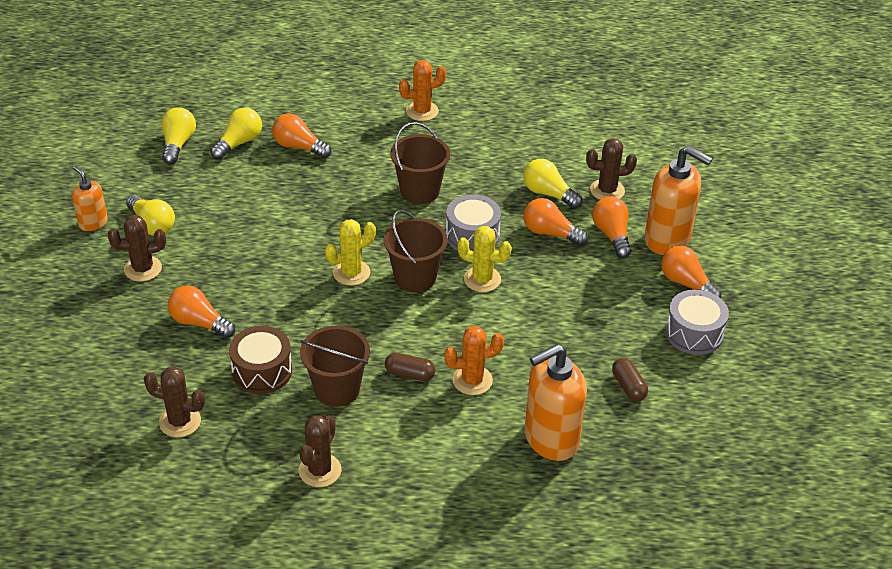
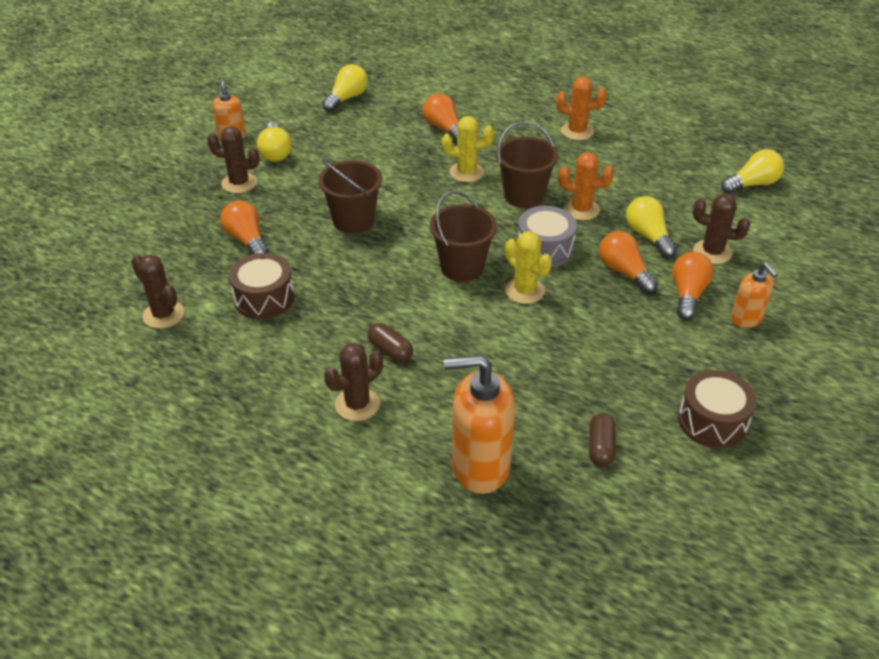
camera: 30 degrees right, 0 degrees up
(239, 143) = (396, 111): yellow light bulb -> yellow light bulb (752, 184)
(320, 470) = (241, 404): brown cactus -> brown cactus (357, 404)
(337, 389) = (314, 338): brown bucket -> brown bucket (353, 221)
(351, 273) = (408, 244): yellow cactus -> yellow cactus (466, 172)
(472, 380) = (445, 379): orange cactus -> orange cactus (581, 209)
(667, 240) = (746, 319): orange soap dispenser -> orange soap dispenser, size x0.55
(686, 284) = (738, 368): orange light bulb -> none
(694, 333) = (712, 421): grey drum -> brown drum

